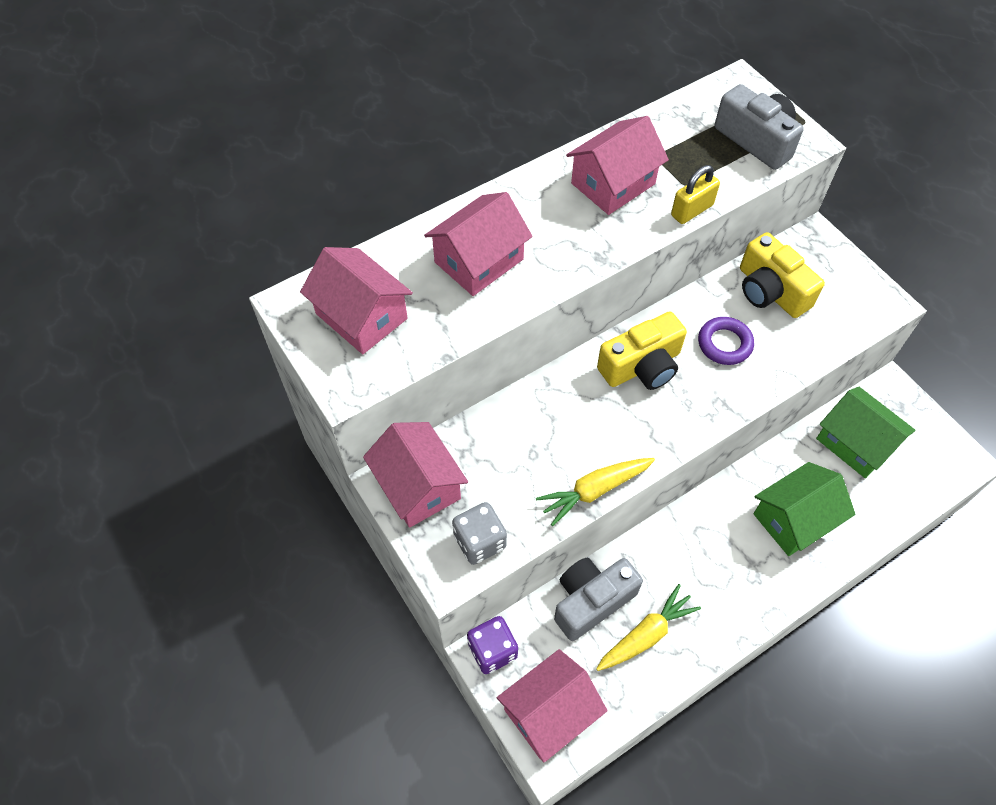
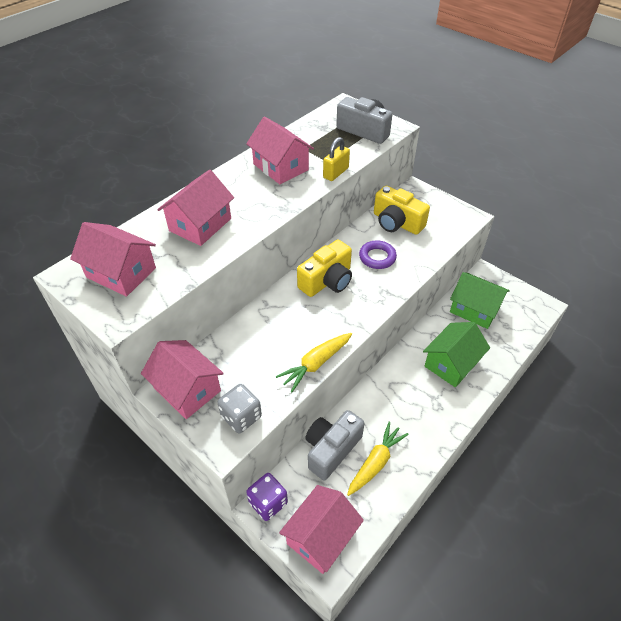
camera: 15 degrees left, 10 degrees down
(613, 183) = (280, 167): pink house -> pink house turned 75 degrees counterclockwise

